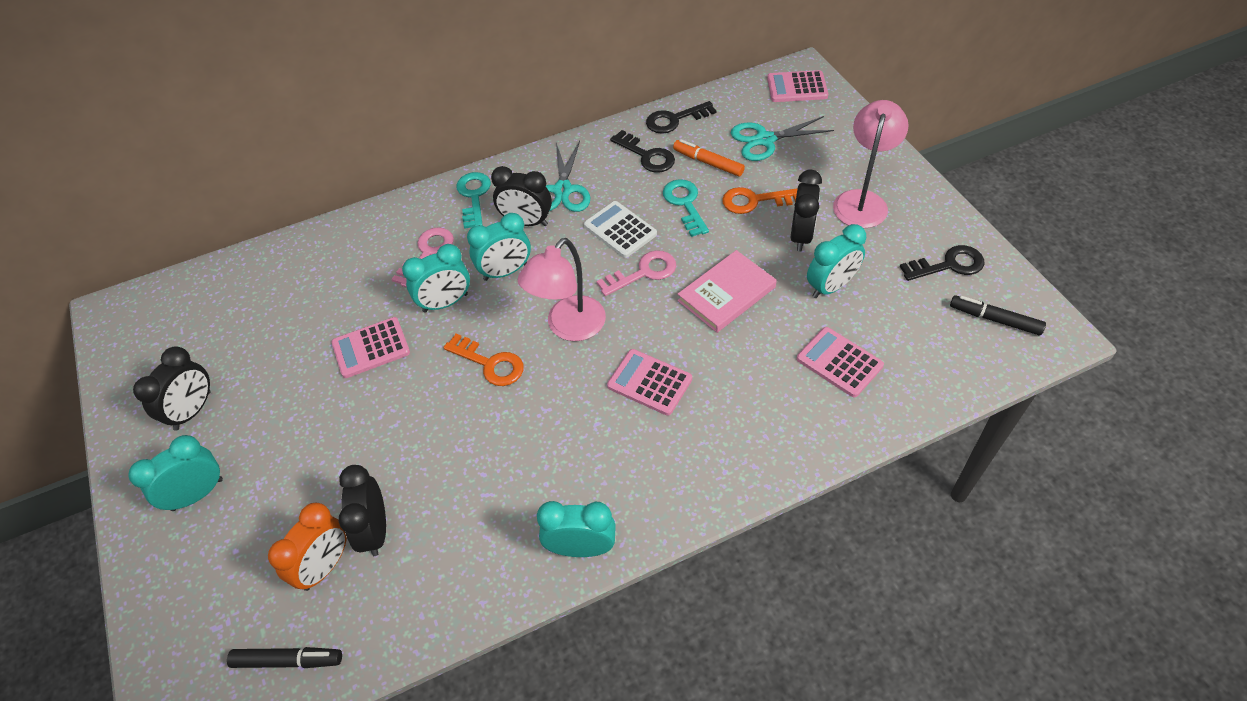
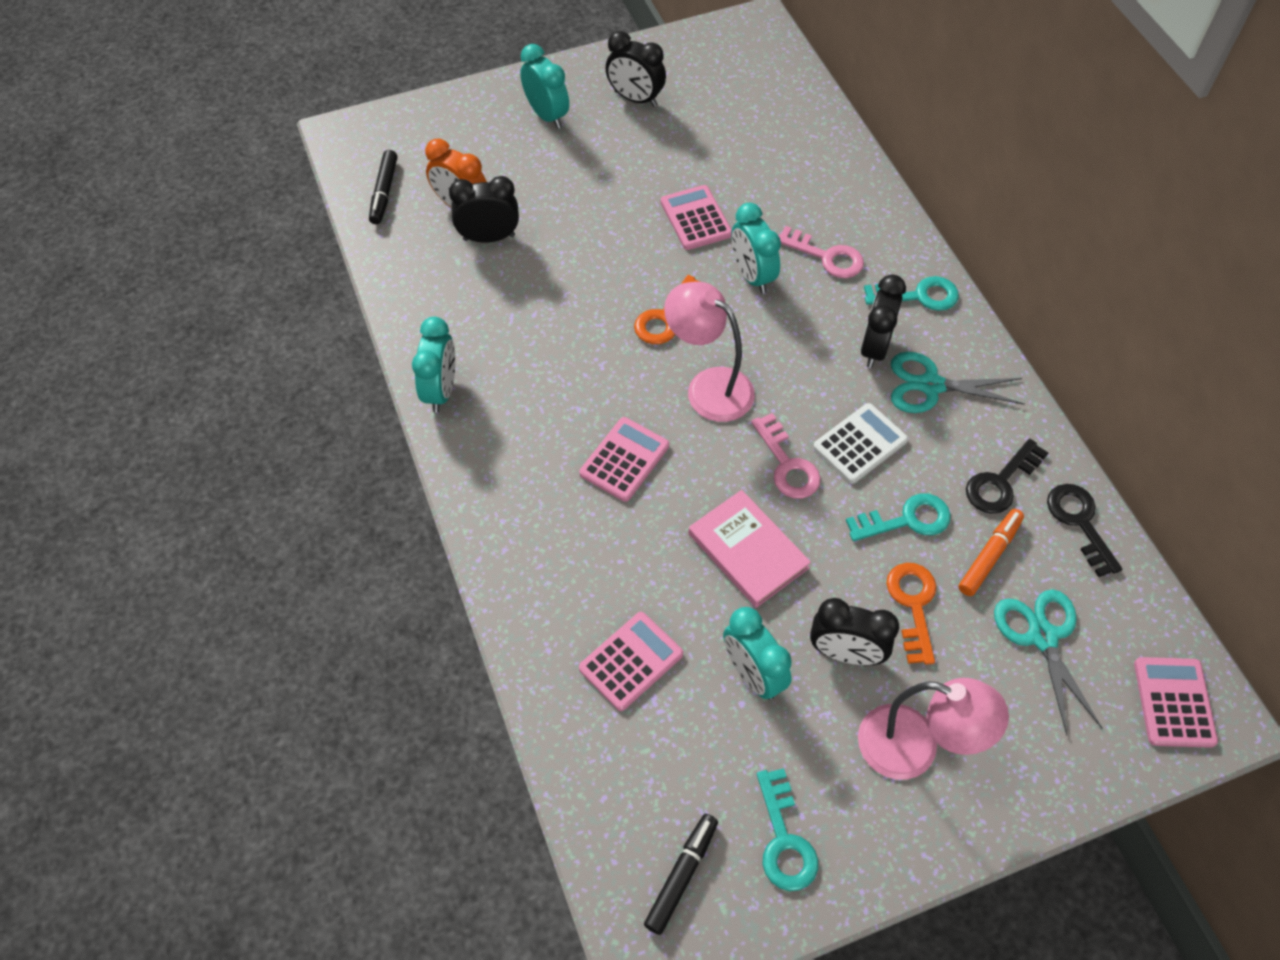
camera: 90 degrees right, 5 degrees up
(505, 272) = (795, 328): turquoise clock -> none
(948, 265) = (784, 840): black key -> turquoise key

